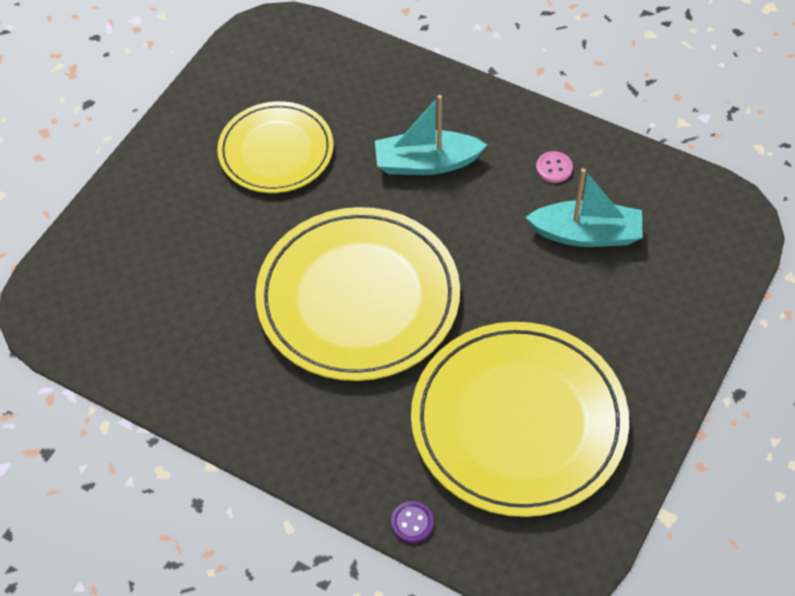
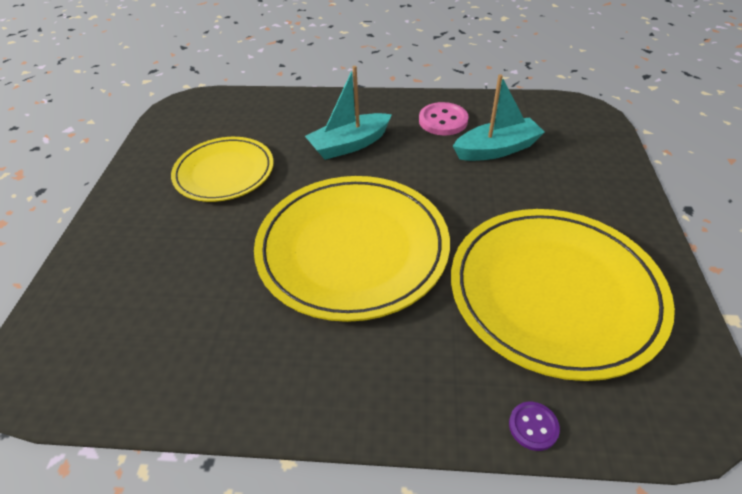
camera: 25 degrees left, 10 degrees down
(554, 168) = (443, 121): pink button -> pink button, size x1.73

